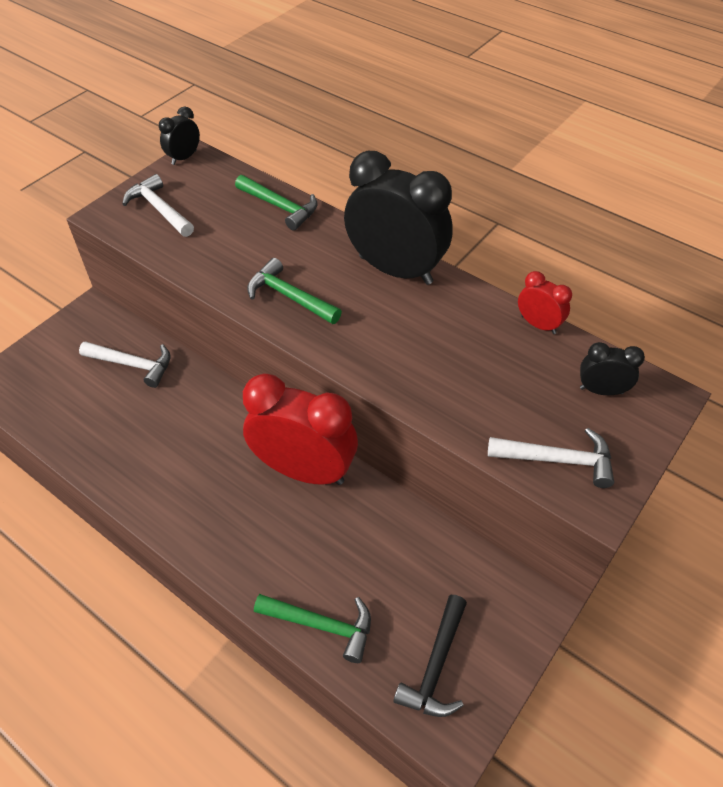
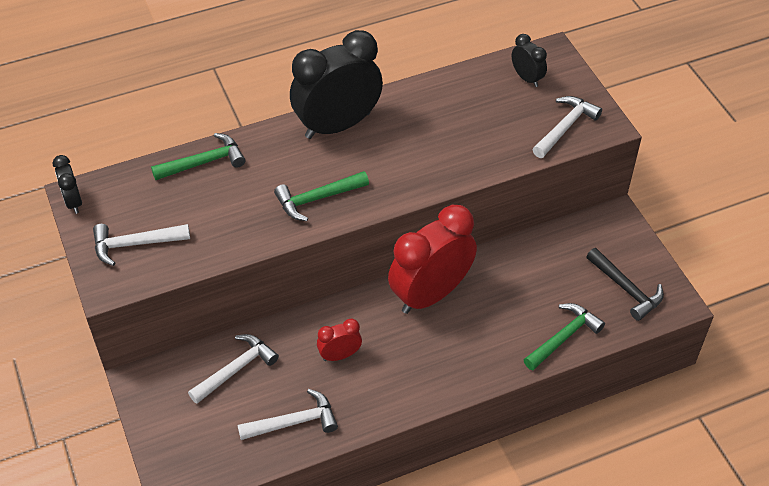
camera: 60 degrees left, 0 degrees up
(93, 432) = (293, 422): none -> white hammer
(538, 324) = (450, 77): red clock -> red clock (340, 355)
(601, 390) = (527, 78): black clock -> black clock turned 105 degrees clockwise

